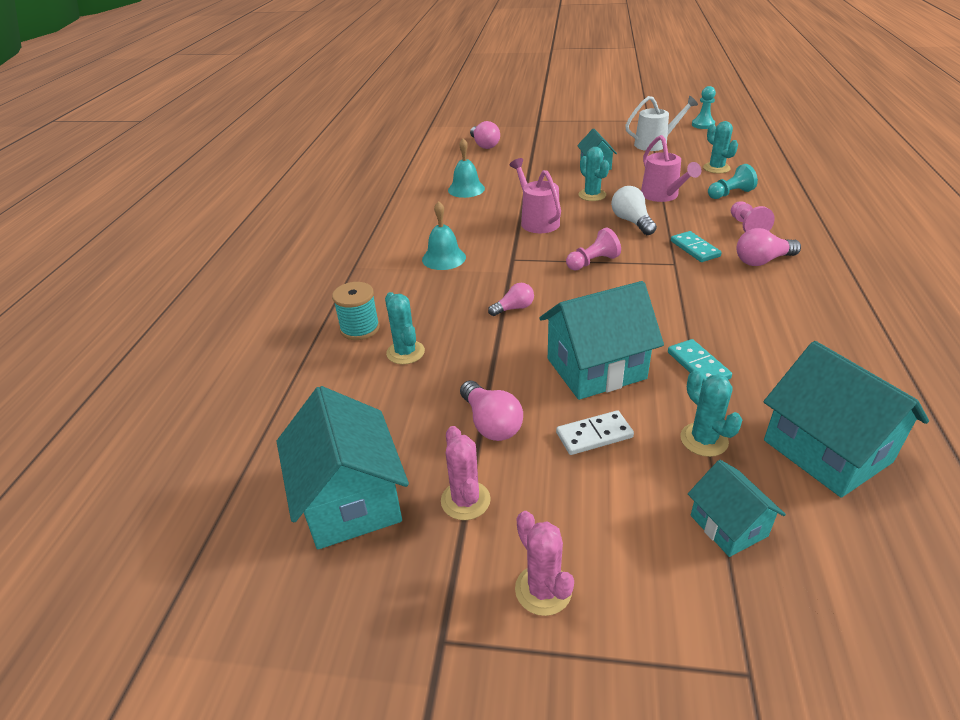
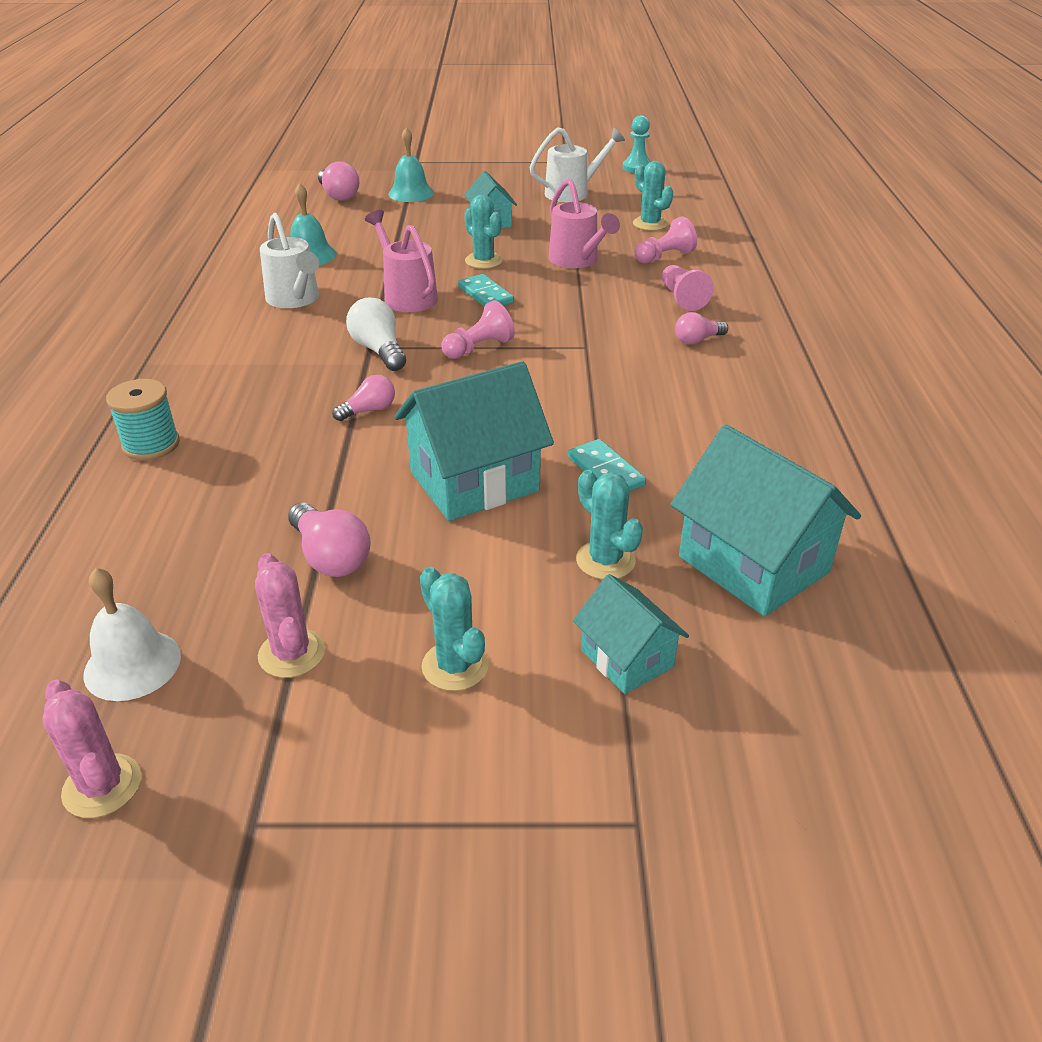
camera: 10 degrees left, 0 degrees up
(350, 500) = (132, 664): turquoise house -> white bell
(405, 352) = (215, 473): turquoise cactus -> turquoise cactus (455, 666)
(444, 258) = (274, 348): turquoise bell -> turquoise bell (411, 193)
(457, 222) = (295, 300): none -> white watering can
(543, 590) = (389, 752): pink cactus -> pink cactus (102, 786)
(594, 435) = (466, 563): white domino -> none
(632, 222) = (534, 294): white light bulb -> white light bulb (379, 350)
(694, 249) = (613, 327): turquoise domino -> turquoise domino (485, 295)
(730, 194) = (664, 257): turquoise pawn -> pink pawn
(762, 261) = (697, 340): pink light bulb -> pink light bulb, size x0.66

